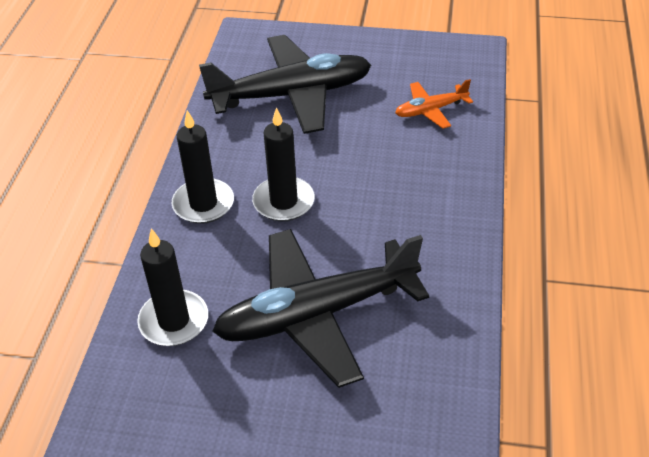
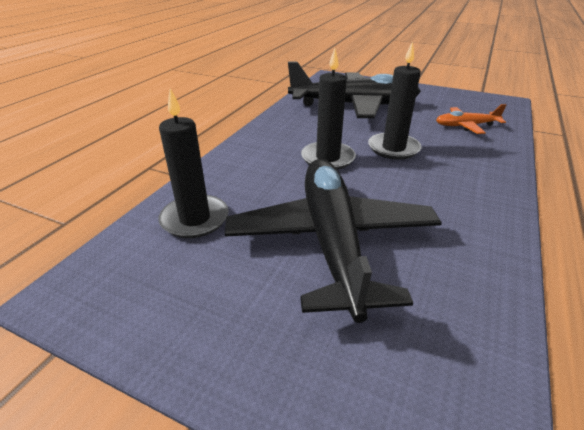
camera: 15 degrees right, 10 degrees down
(203, 204) = (261, 149): black candle -> black candle (393, 148)
(316, 314) = (332, 241): black plane -> black plane turned 90 degrees clockwise

